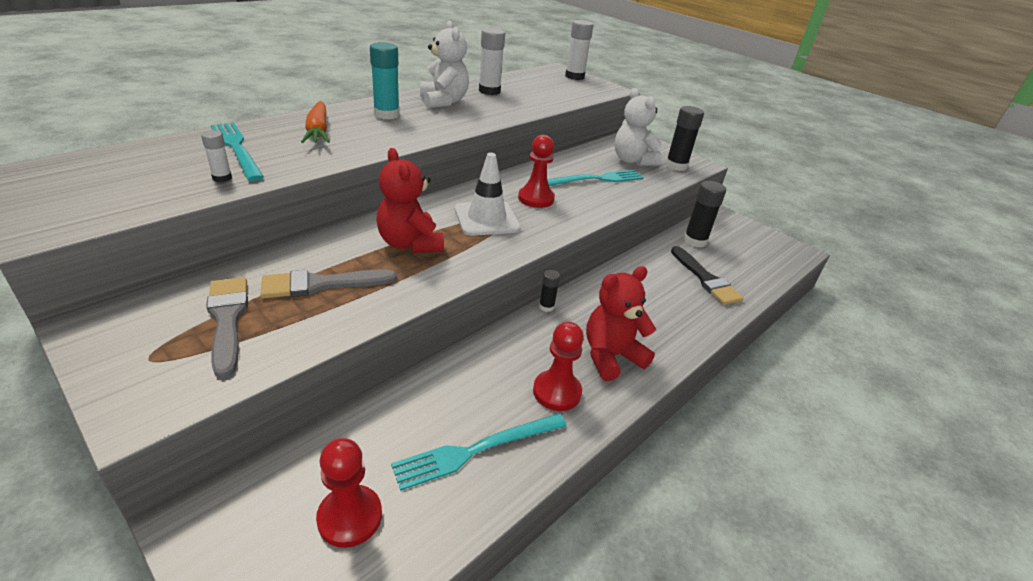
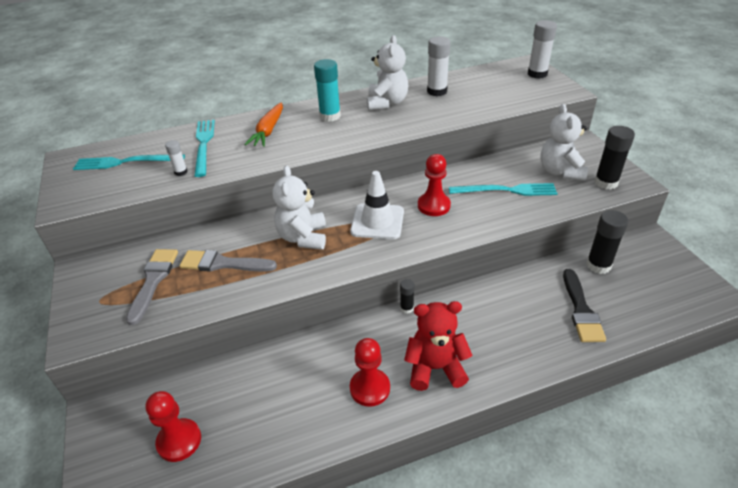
camera: 30 degrees right, 5 degrees up
(410, 244) = (303, 237): red teddy bear -> white teddy bear
(476, 450) = (283, 419): turquoise fork -> turquoise fork (125, 162)

